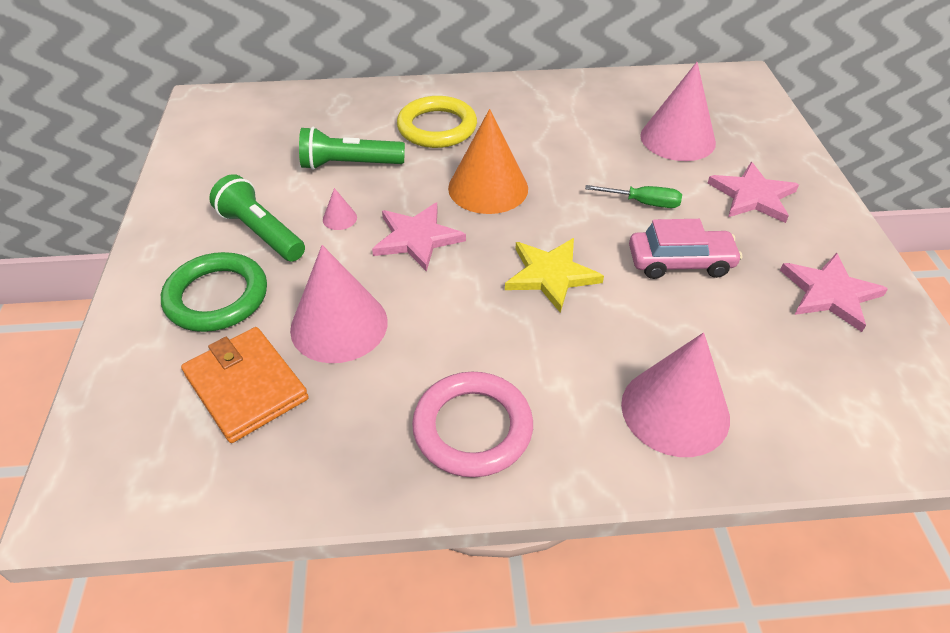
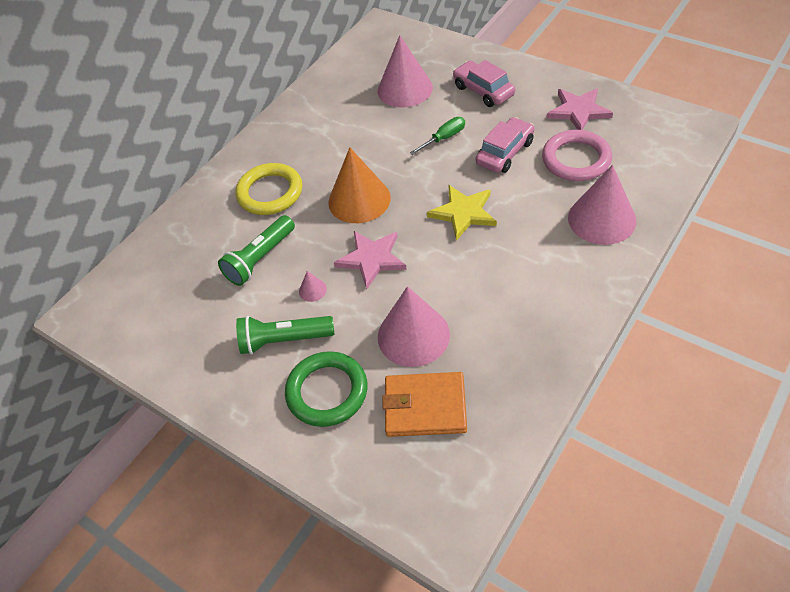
camera: 45 degrees left, 5 degrees up
(472, 428) = (546, 310): pink ring -> pink ring (576, 159)
(752, 196) = (483, 91): pink star -> pink car

